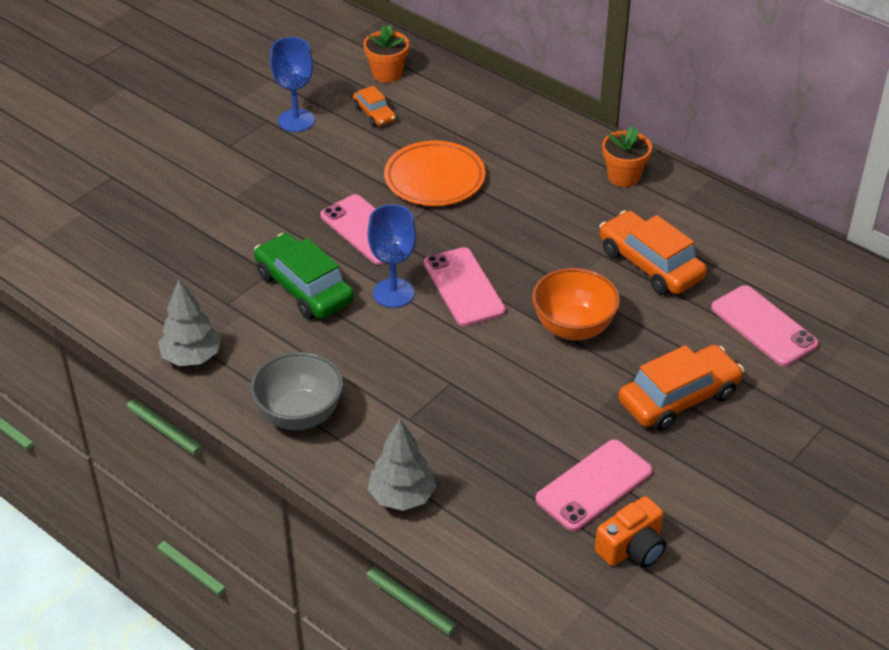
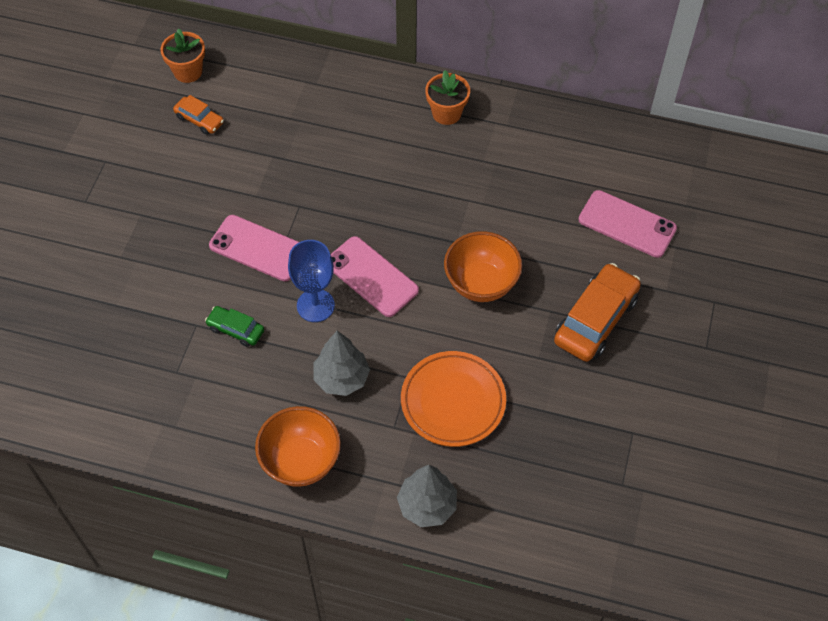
camera: 25 degrees left, 15 degrees up
(191, 357) = (175, 440): grey tree -> grey tree (341, 378)
(296, 120) = (132, 152): blue goblet -> none
(299, 415) = (301, 461): grey bowl -> orange bowl
(304, 288) = (236, 329): green car -> green car, size x0.53
(434, 179) = (289, 172): orange plate -> orange plate (453, 401)
(594, 485) = (571, 430): pink phone -> none
(632, 548) = (628, 476): orange camera -> none
(650, 264) = (511, 196): orange car -> none

